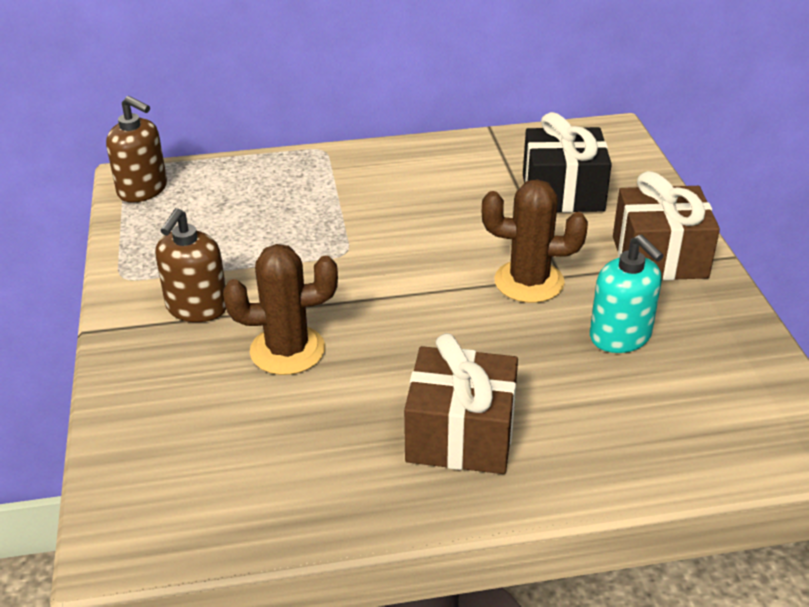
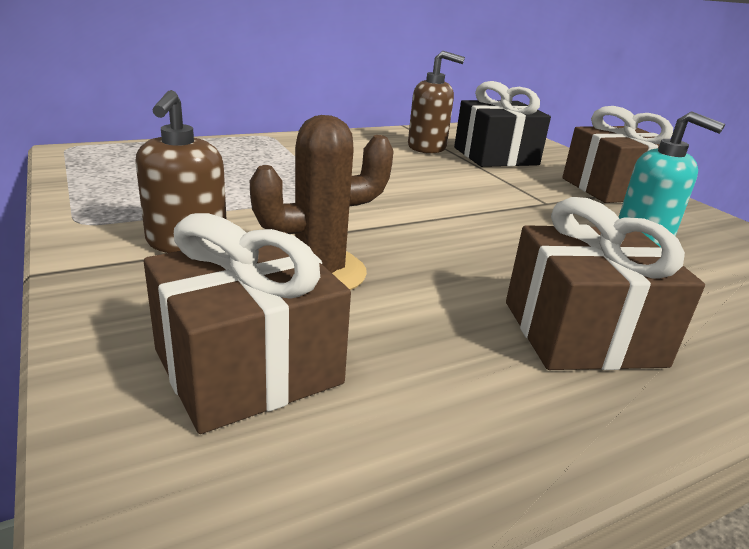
camera: 20 degrees left, 10 degrees down
(143, 190) = (89, 159): brown soap dispenser -> brown soap dispenser (427, 147)
(202, 430) = (248, 367): none -> brown gift
(529, 282) = (524, 207): brown cactus -> none

